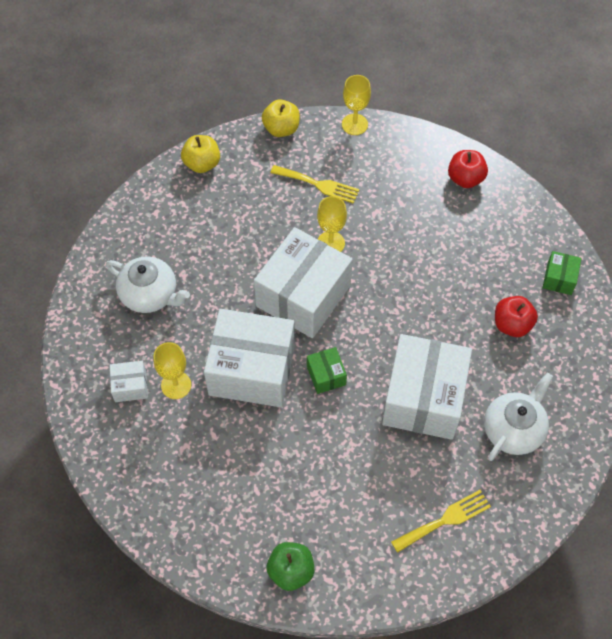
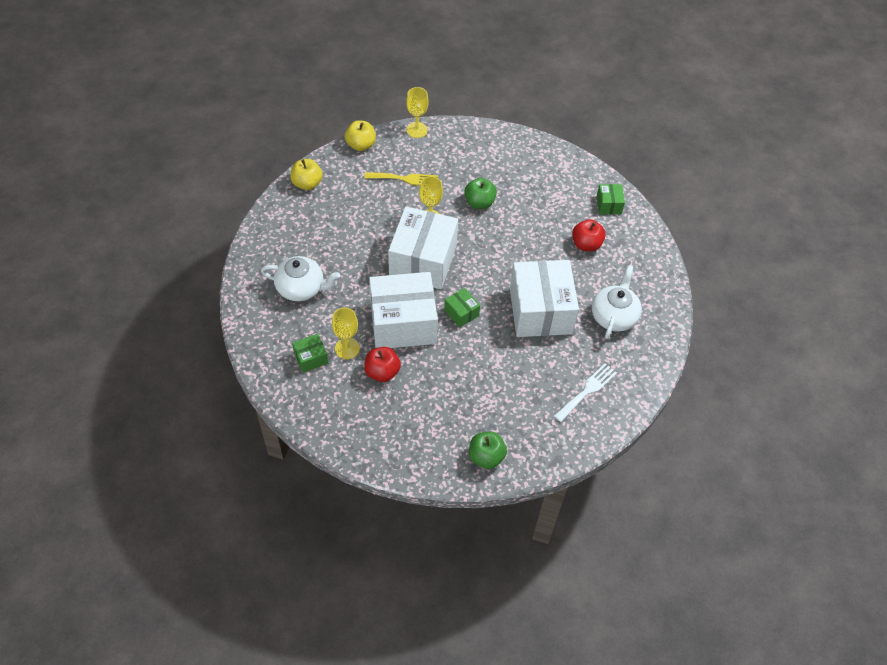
camera: 20 degrees left, 5 degrees down
(130, 386) = (311, 358): white box -> green box
(398, 237) = (479, 202): none -> green apple
(445, 520) = (587, 391): yellow fork -> white fork
(465, 178) = (515, 151): red apple -> red apple (382, 372)

